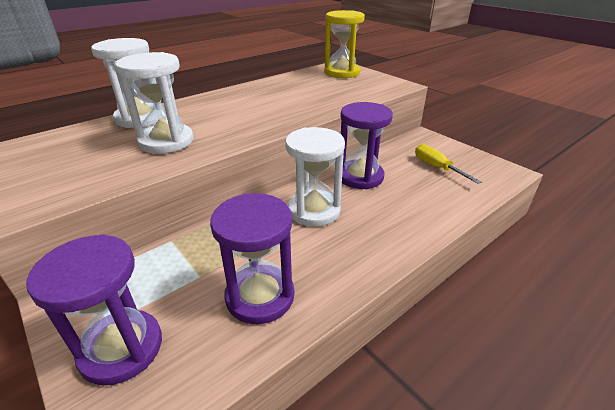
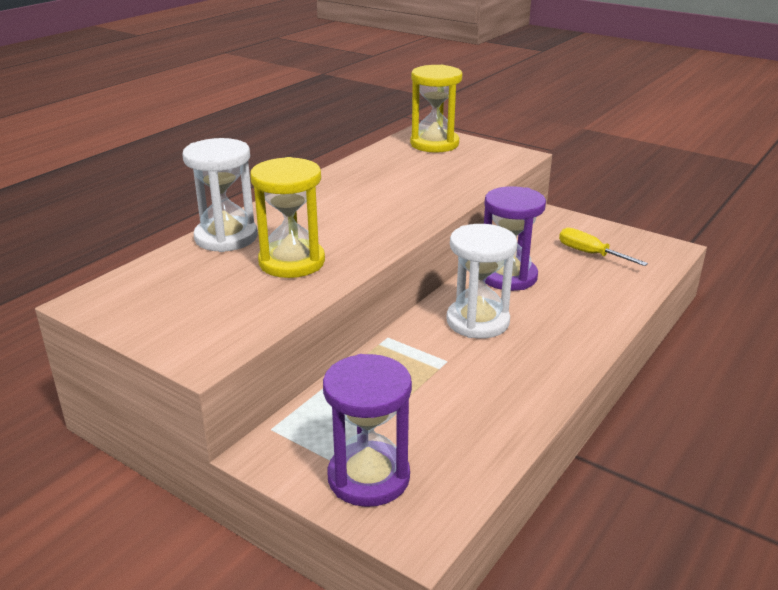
camera: 15 degrees left, 5 degrees down
(166, 141) = (292, 262): white hourglass -> yellow hourglass
(260, 296) = (475, 411): purple hourglass -> none

